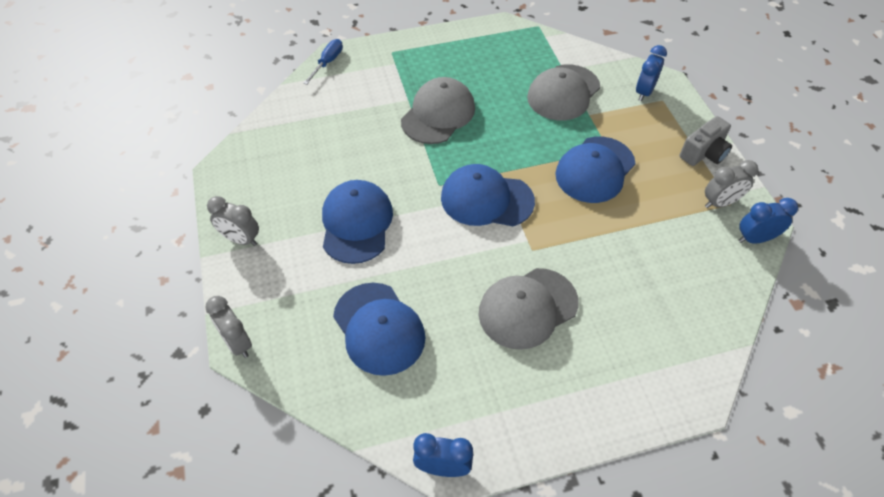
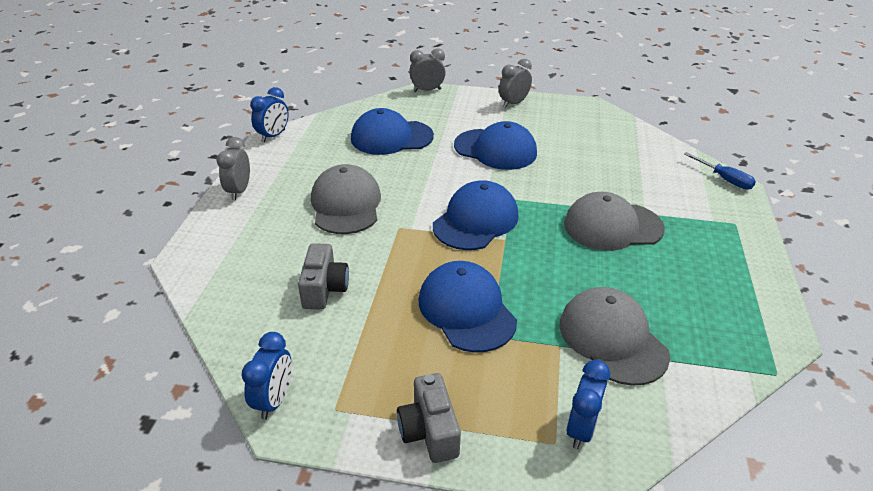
camera: 115 degrees right, 15 degrees down
(438, 114) = (612, 226): grey cap -> grey cap turned 120 degrees clockwise
(643, 265) = (324, 289): none -> grey camera
(644, 92) = (581, 429): blue clock -> blue clock turned 60 degrees clockwise
(720, 203) = (344, 398): grey clock -> grey clock (239, 191)

